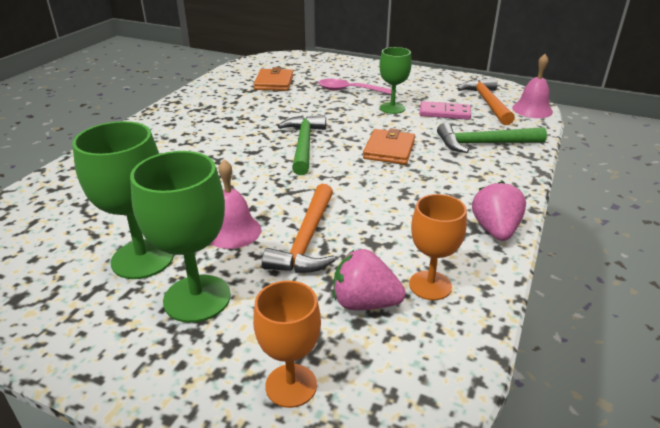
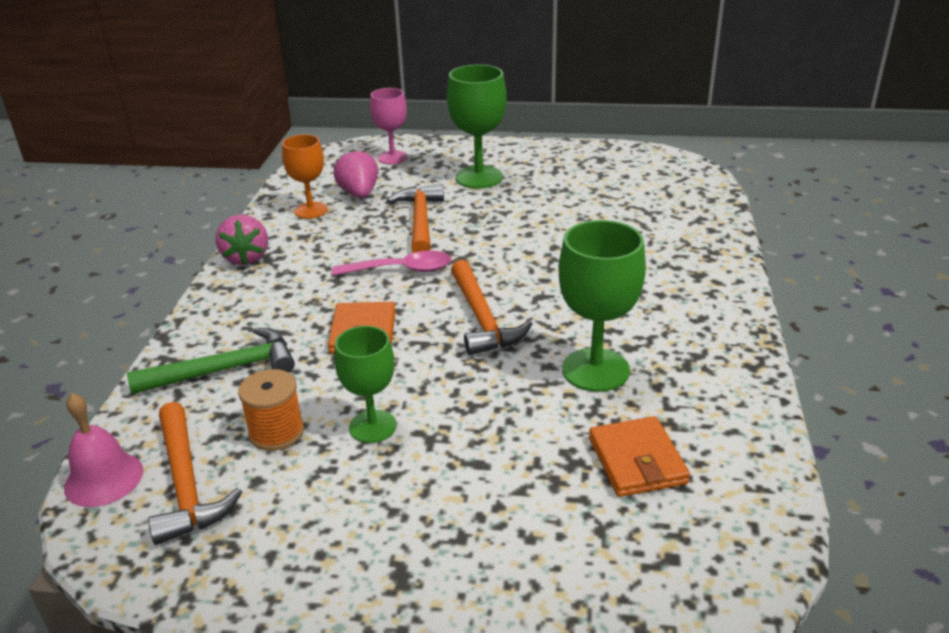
camera: 165 degrees right, 0 degrees up
(142, 259) = (543, 188): green goblet -> green goblet (595, 370)
(233, 231) = (489, 216): pink bell -> none
(291, 385) = (392, 158): orange goblet -> pink goblet
(303, 145) = (482, 318): green hammer -> orange hammer
(349, 90) = (469, 466): pink spoon -> pink spoon (401, 270)
(364, 303) = (359, 194): pink strawberry -> pink strawberry turned 105 degrees counterclockwise
(444, 113) = (276, 432): pink domino -> orange spool

